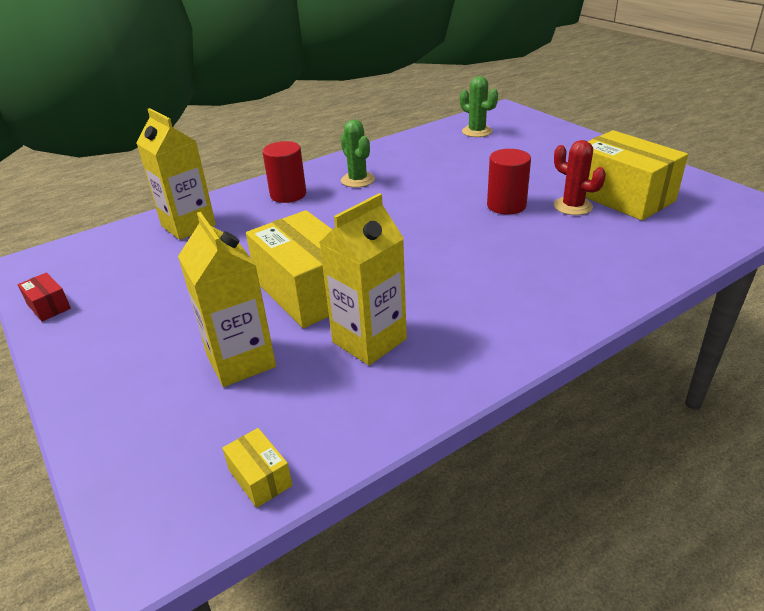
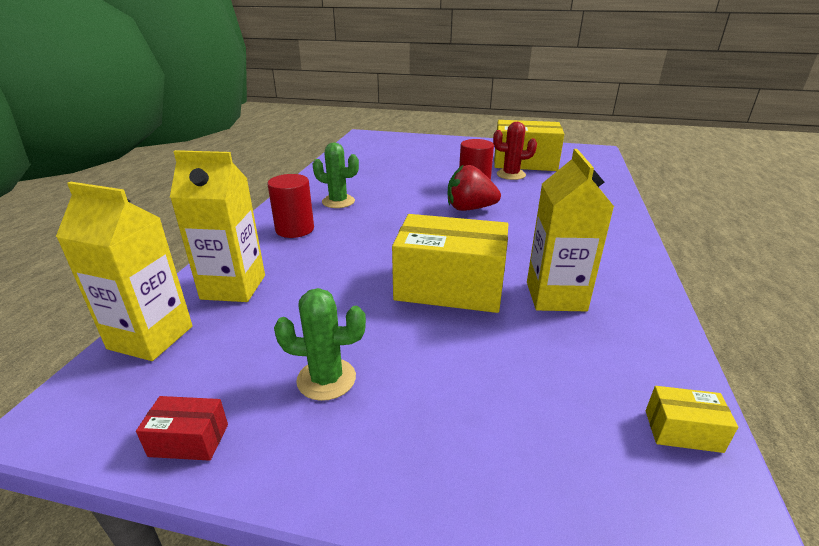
camera: 45 degrees left, 5 degrees down
(241, 361) = (500, 362): yellow carton -> yellow carton (151, 337)
(454, 229) = (470, 209): none -> red strawberry
(477, 131) = (370, 150): green cactus -> green cactus (326, 379)

